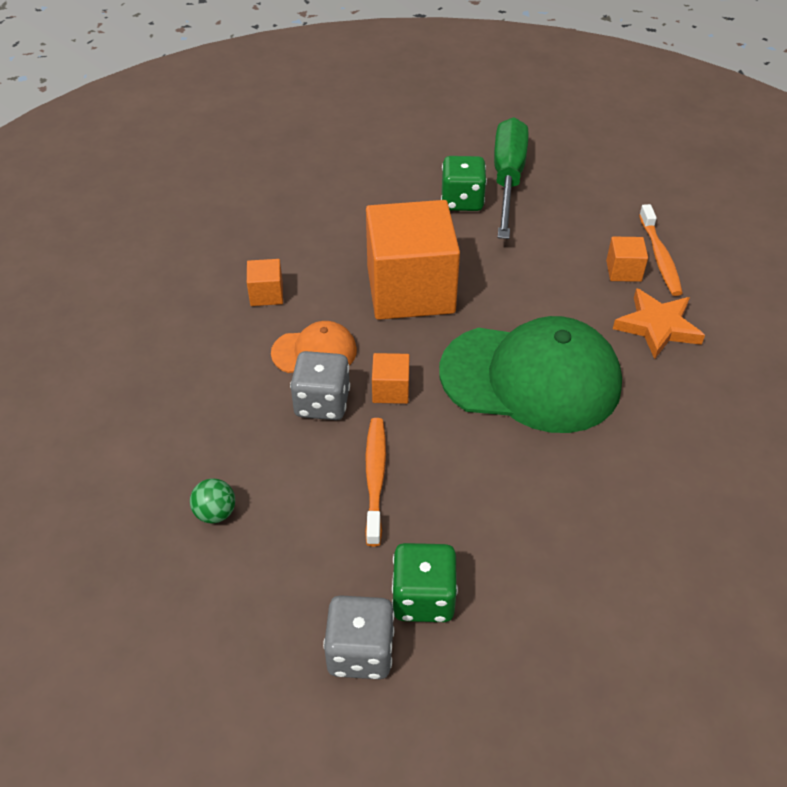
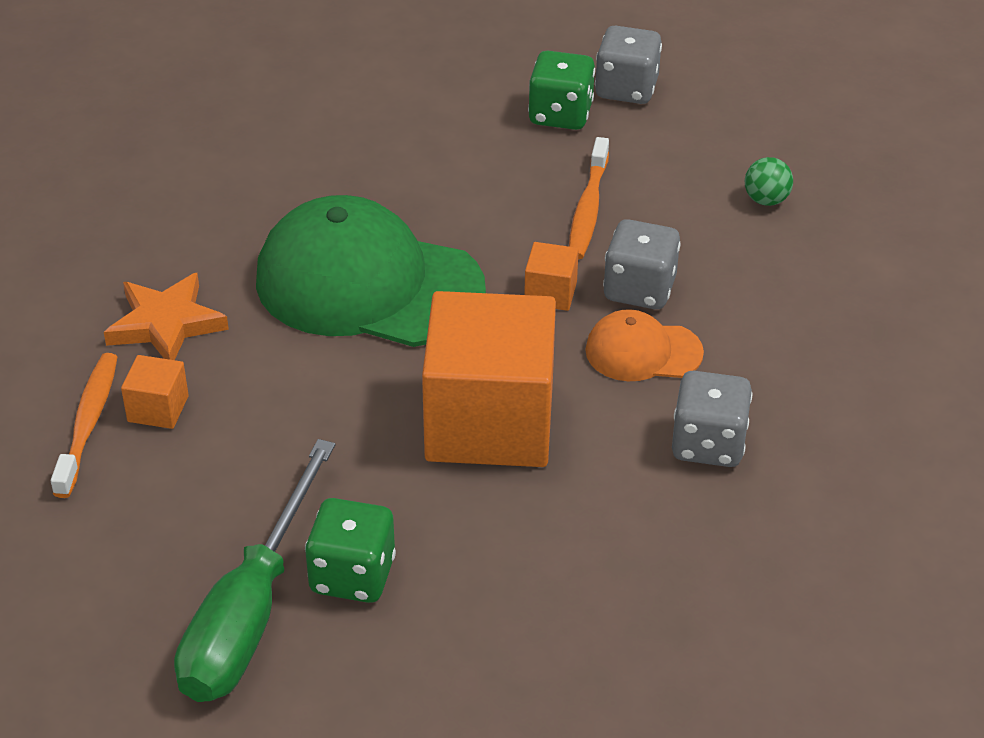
camera: 170 degrees left, 5 degrees down
(266, 294) = (708, 444): orange cube -> grey dice

